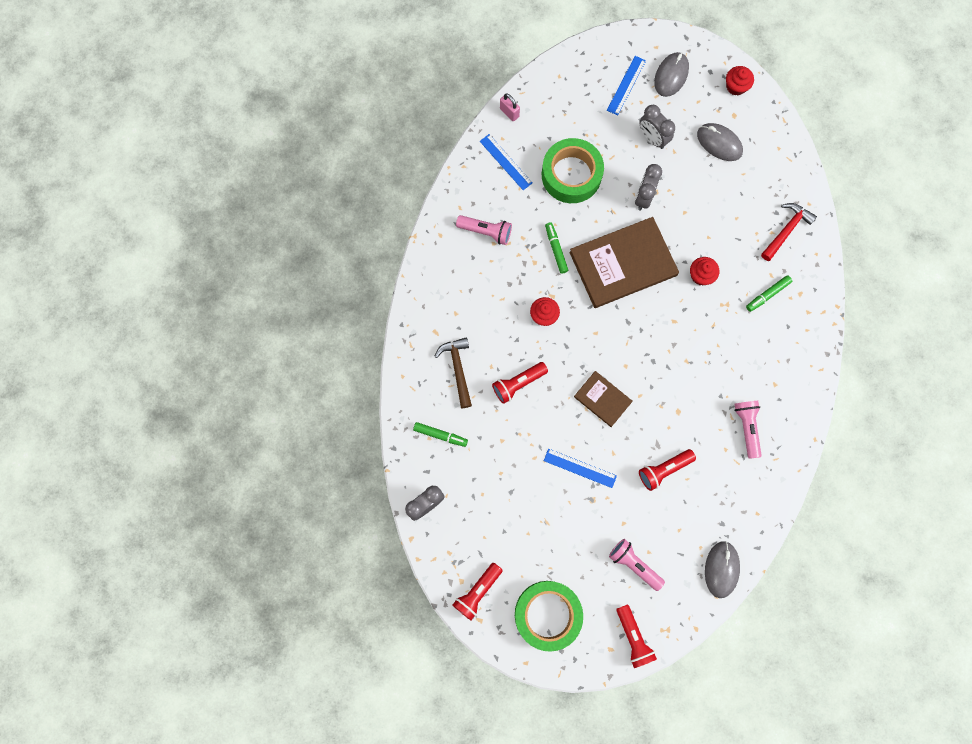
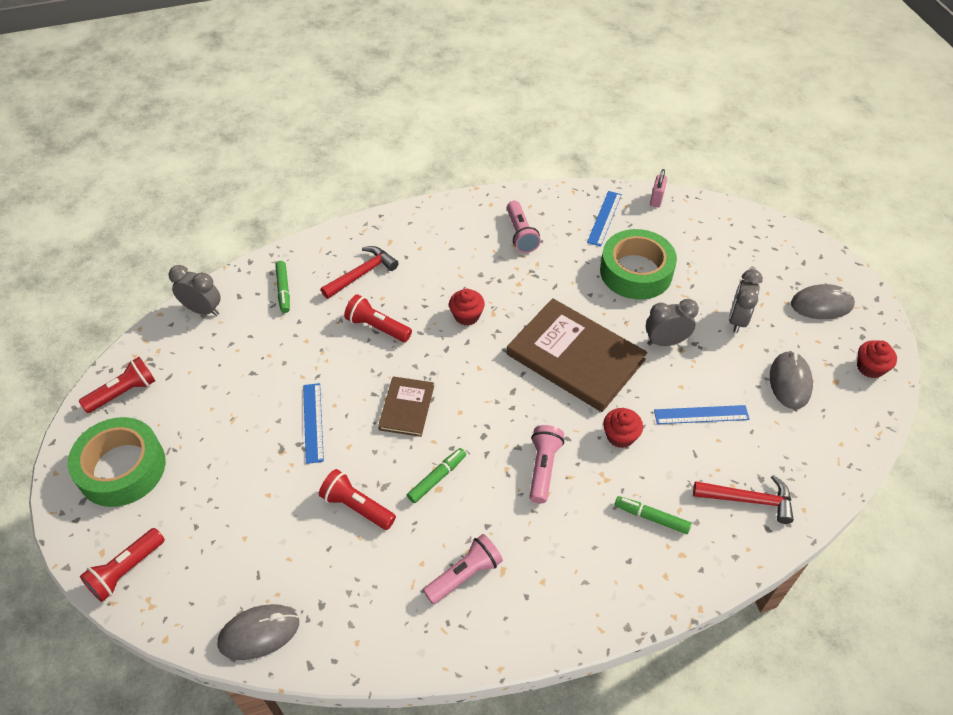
camera: 60 degrees right, 25 degrees down
(457, 369) = (362, 273): brown hammer -> red hammer
(477, 592) = (123, 392): red flashlight -> red flashlight turned 135 degrees clockwise
(556, 249) = (546, 294): green marker -> green marker (437, 478)
(626, 85) = (773, 273): blue ruler -> blue ruler (701, 415)
(634, 564) = (221, 529): pink flashlight -> pink flashlight (543, 468)

